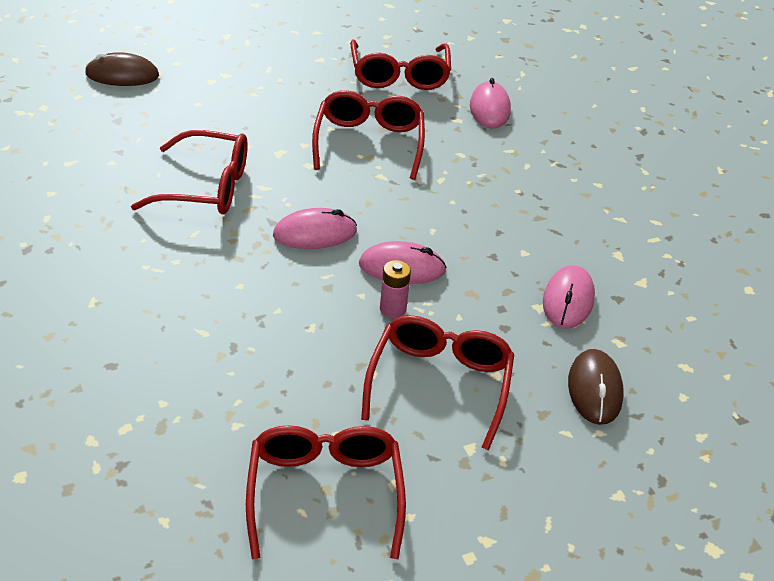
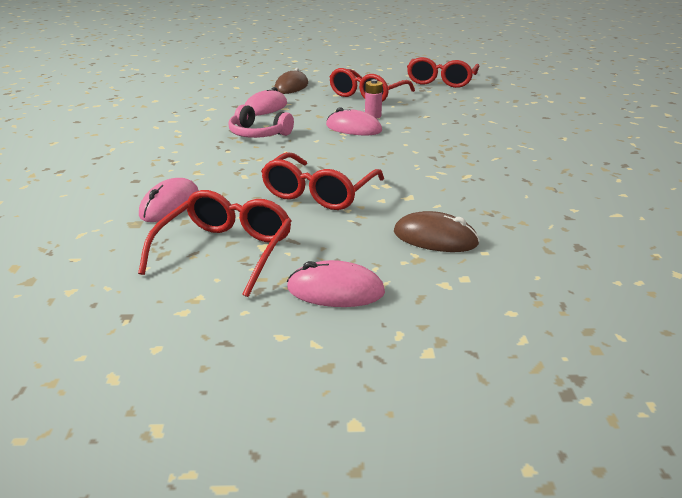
camera: 155 degrees left, 10 degrees down
(122, 75) = (588, 303): brown mouse -> brown mouse (435, 238)
(205, 187) = (483, 181): red glasses -> none
(315, 233) = (403, 148): pink mouse -> pink mouse (335, 290)
(515, 230) = (258, 134): none -> pink headphones

